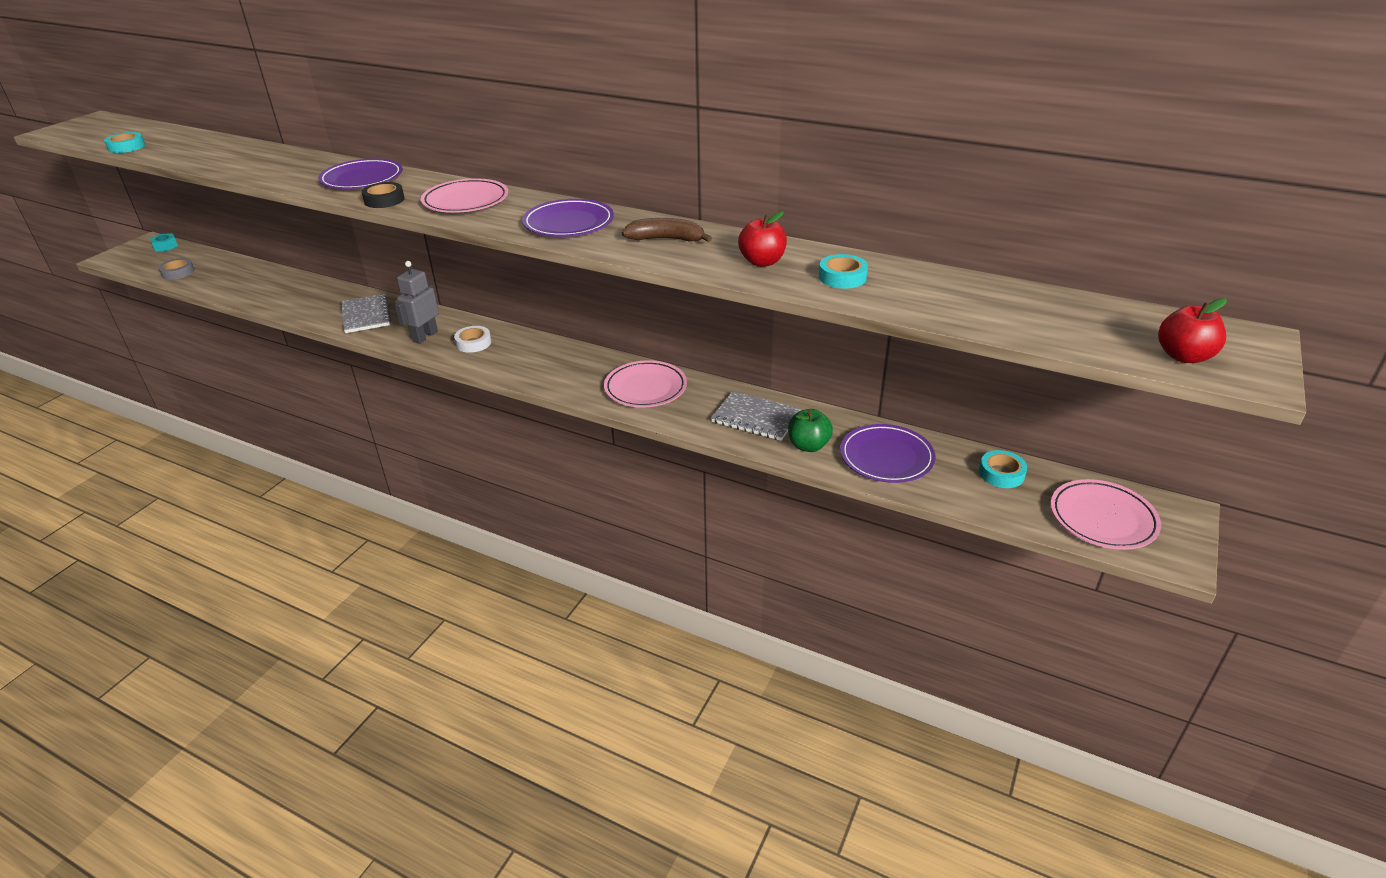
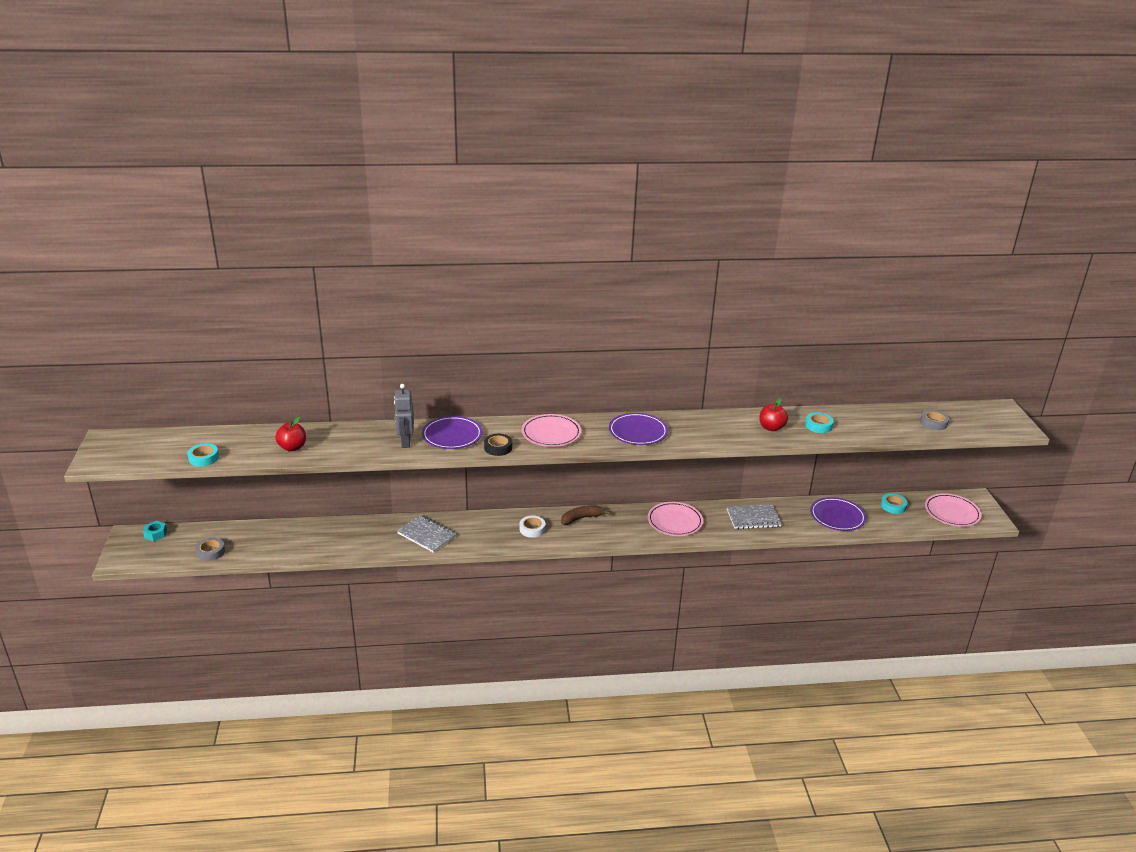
camera: 35 degrees left, 5 degrees down
(425, 336) = (493, 536): grey robot -> grey robot (405, 442)
(666, 239) = (705, 427): brown banana -> brown banana (581, 518)
(808, 446) = (796, 524): green apple -> none
(1064, 323) = (933, 423): none -> grey tape
(1183, 356) = (990, 426): red apple -> red apple (292, 447)

